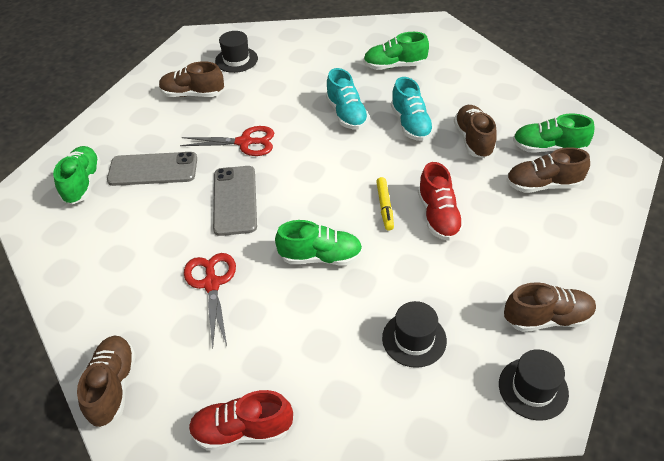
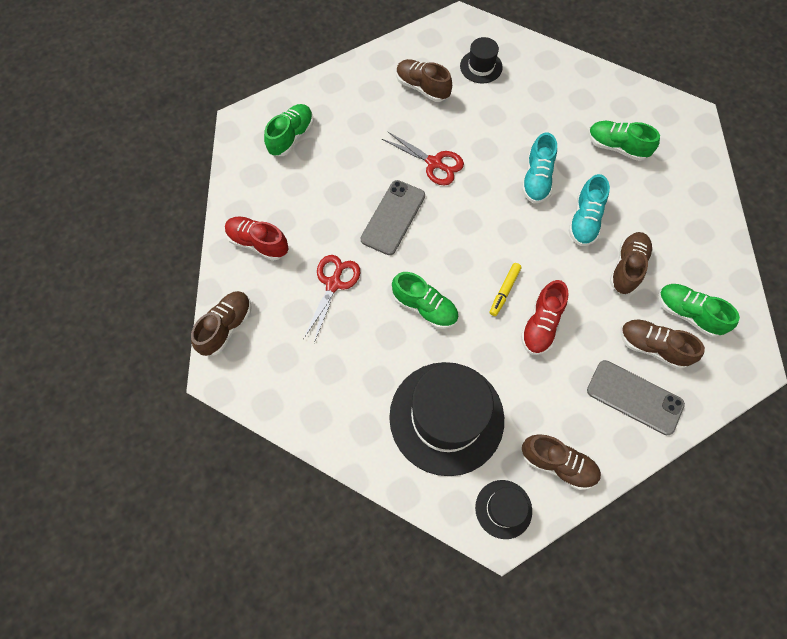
camera: 30 degrees right, 20 degrees up
(153, 169) = (349, 152): grey phone -> grey phone (634, 397)
(242, 430) = (288, 411): red shoe -> red shoe (258, 243)
(414, 339) = (446, 417): black hat -> black hat, size x2.13

